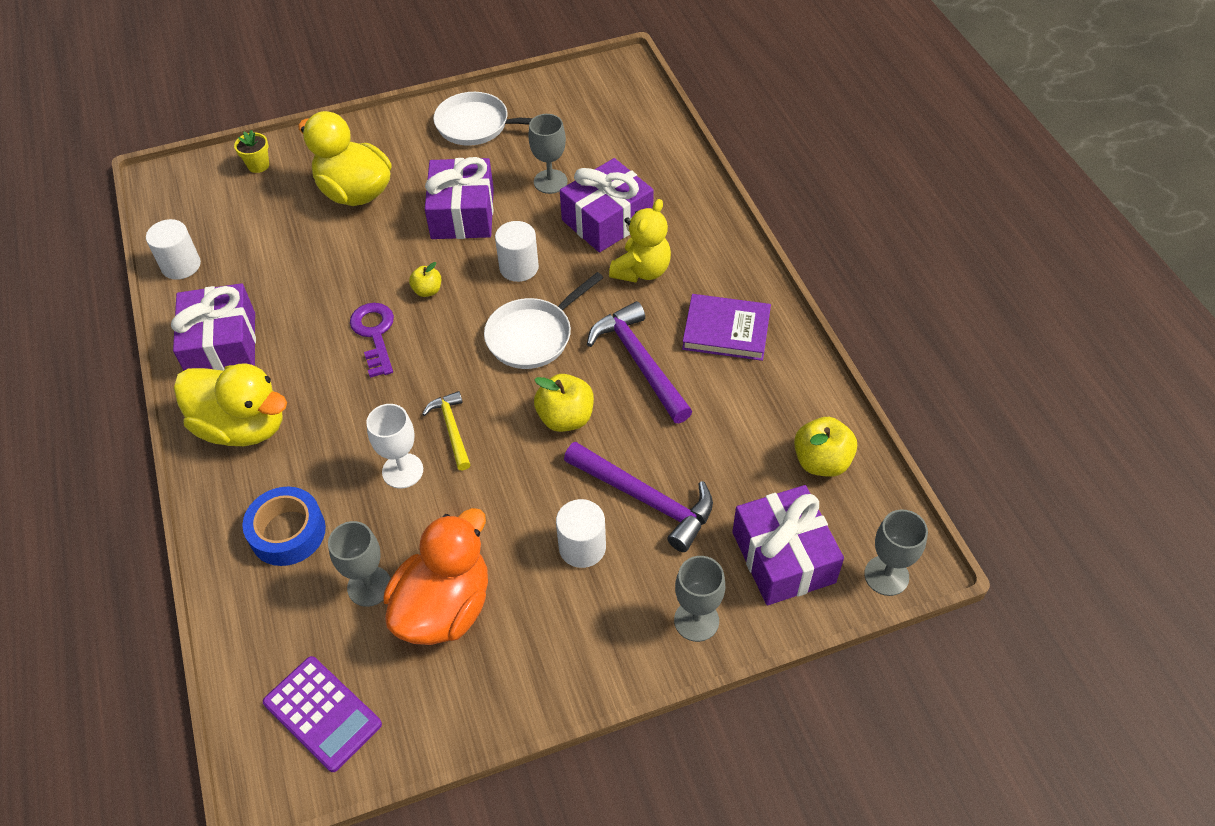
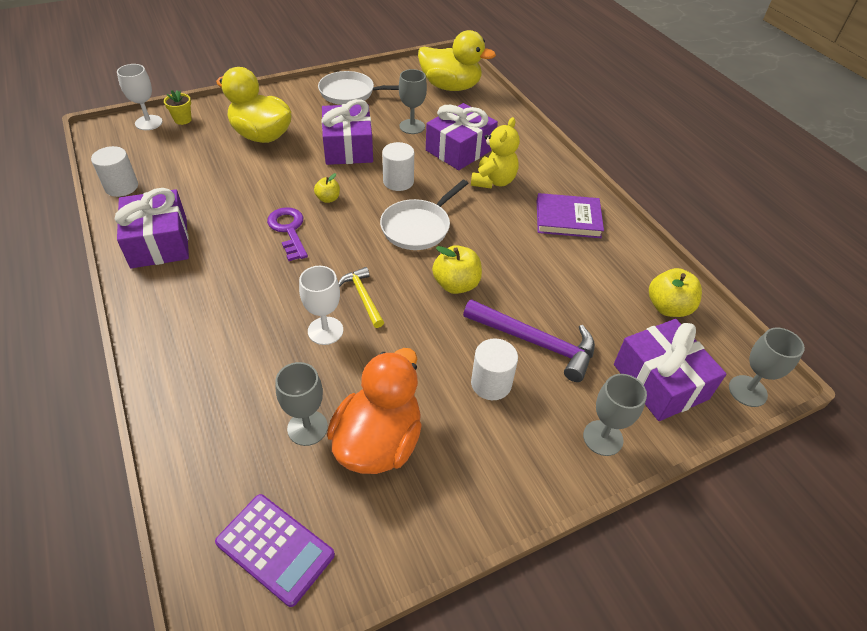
camera: 10 degrees left, 5 degrees down
(216, 169) = (148, 123): none -> white goblet
(243, 426) = (181, 302): yellow duck -> yellow duck (451, 87)
(287, 532) = (227, 386): blue tape -> none
(640, 362) = (506, 242): purple hammer -> none

